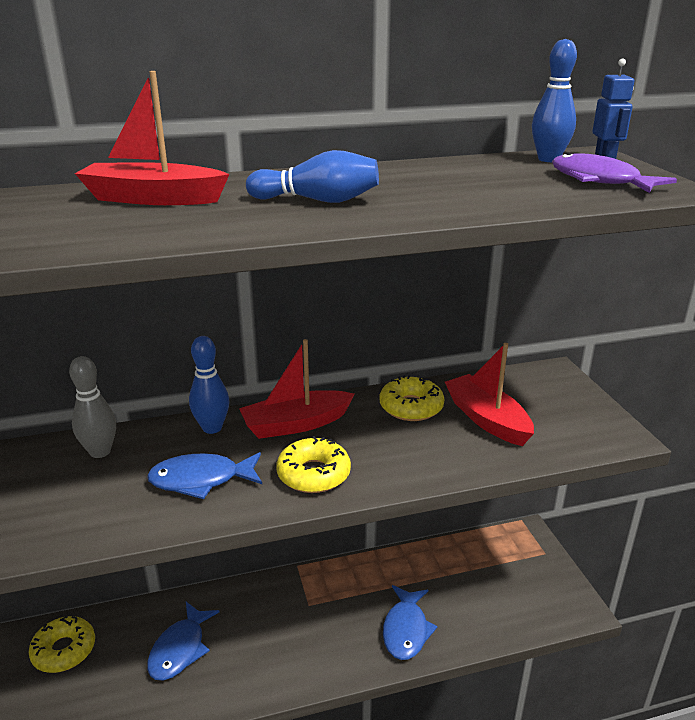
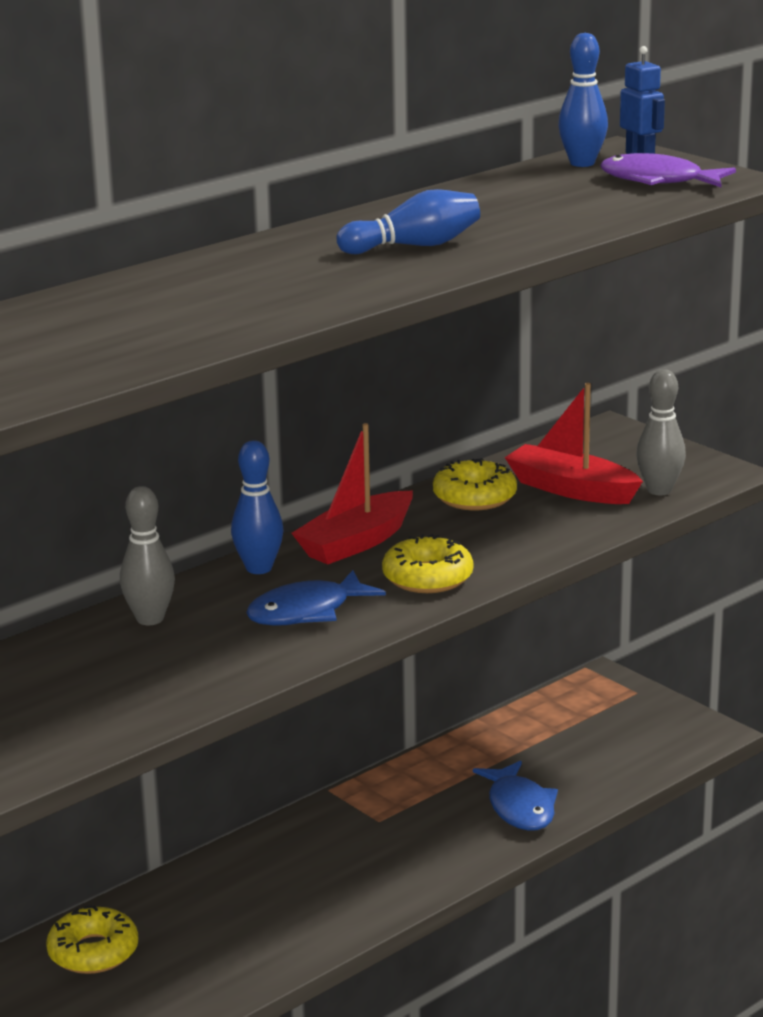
camera: 25 degrees left, 5 degrees down
(153, 199) = (241, 272): red boat -> none
(180, 649) = (250, 905): blue fish -> none
(556, 439) = (659, 490): none -> grey bowling pin

